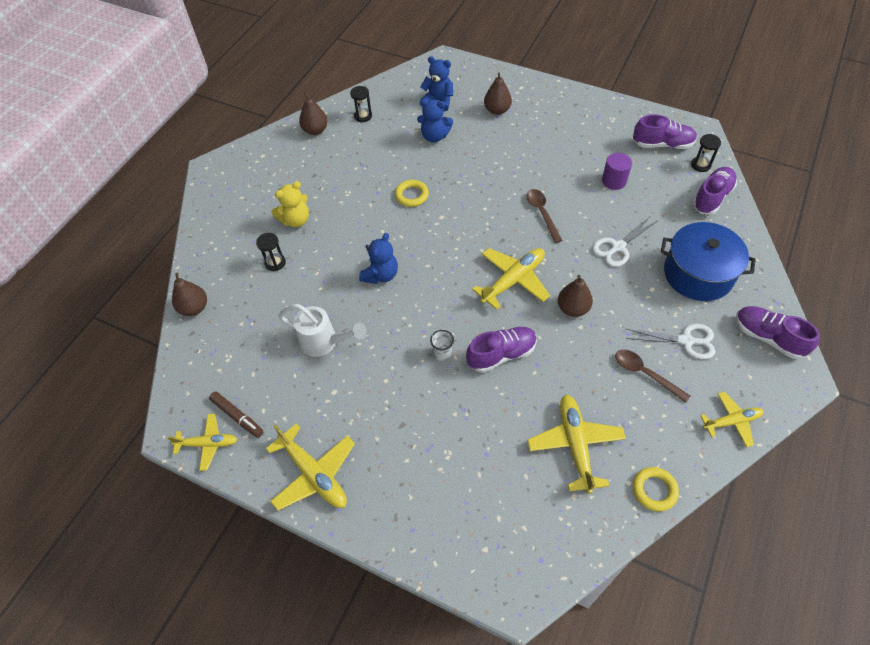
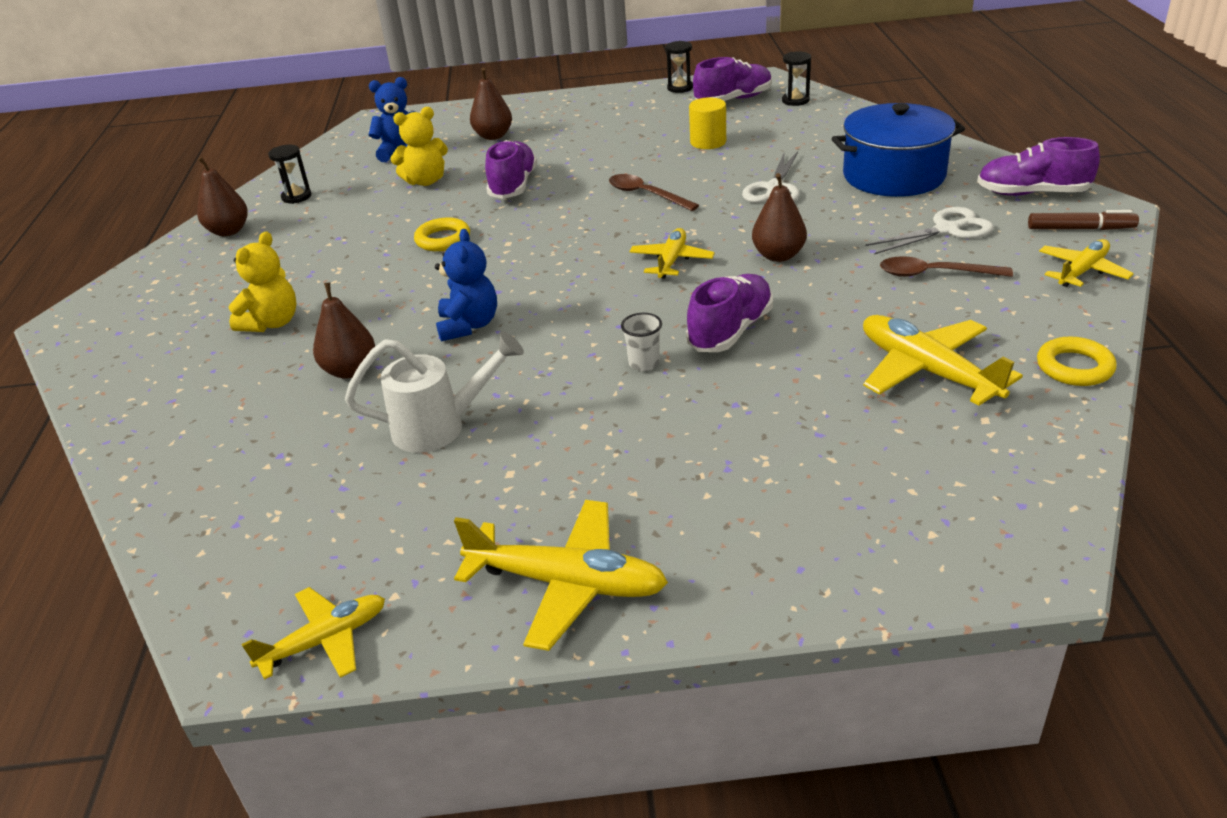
camera: 30 degrees left, 20 degrees down
(194, 308) = (156, 483): brown pear -> brown pear (350, 370)
(237, 416) = (356, 578): brown marker -> brown marker (1080, 229)
(275, 263) = (273, 377): black hourglass -> black hourglass (680, 88)
(434, 136) = (425, 181): blue teddy bear -> yellow teddy bear
(513, 280) = (671, 261): yellow plane -> yellow plane, size x0.63
(614, 181) = (708, 142): purple cylinder -> yellow cylinder
(712, 197) = (837, 118): purple shoe -> purple shoe (513, 186)

